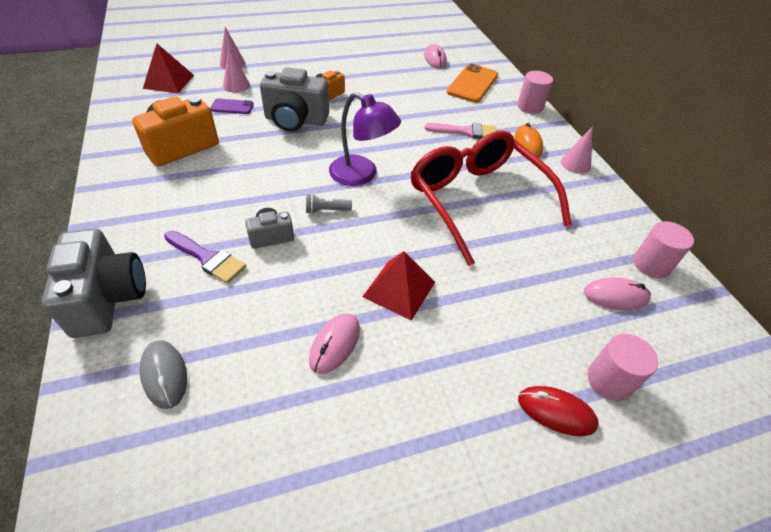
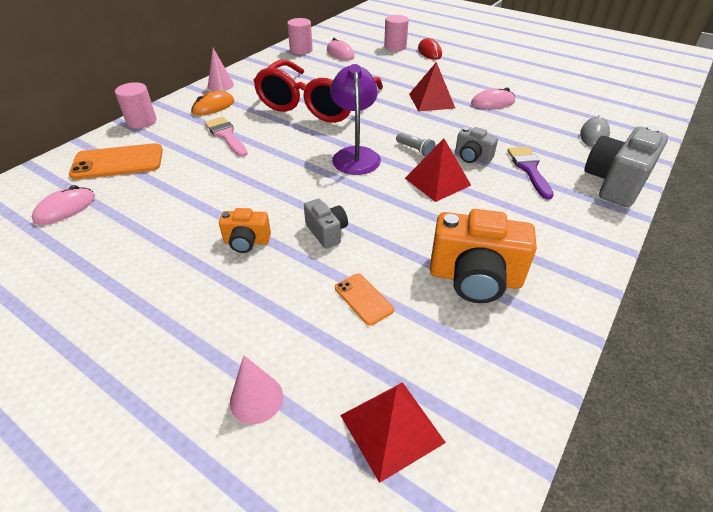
camera: 125 degrees left, 5 degrees down
(232, 107) = (363, 299): purple phone -> orange phone
(236, 85) = (313, 337): pink cone -> none
(273, 193) = (437, 181): none -> red pyramid
(295, 120) = (327, 232): grey camera -> grey camera, size x0.54

